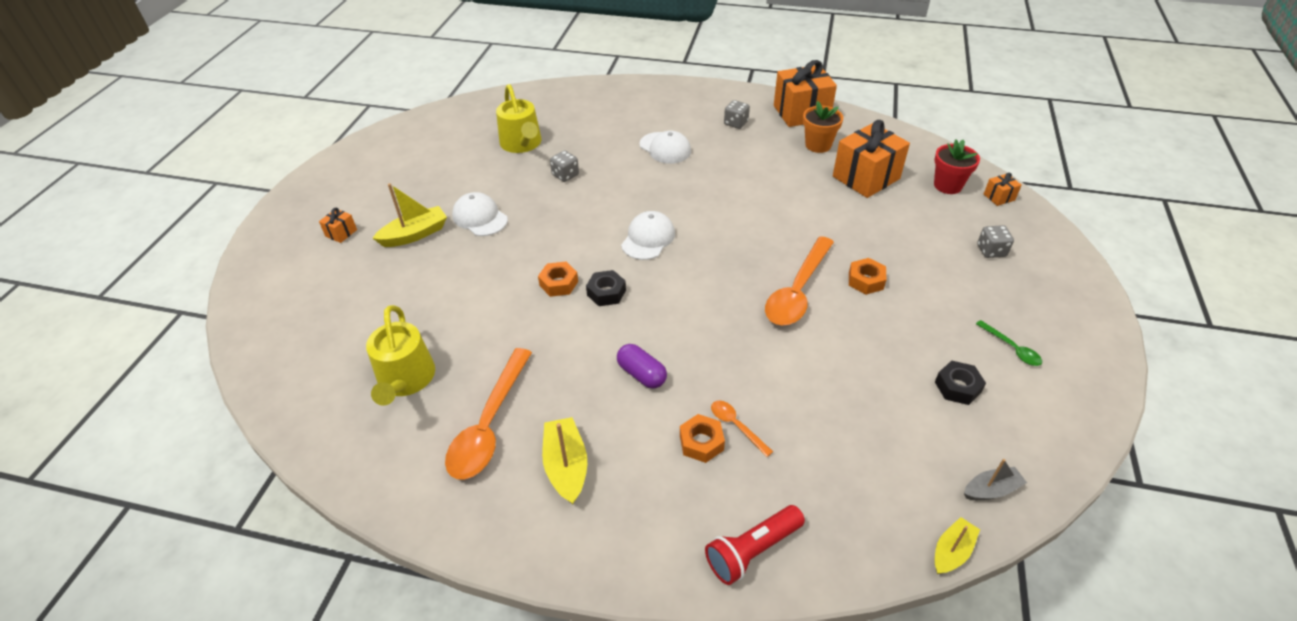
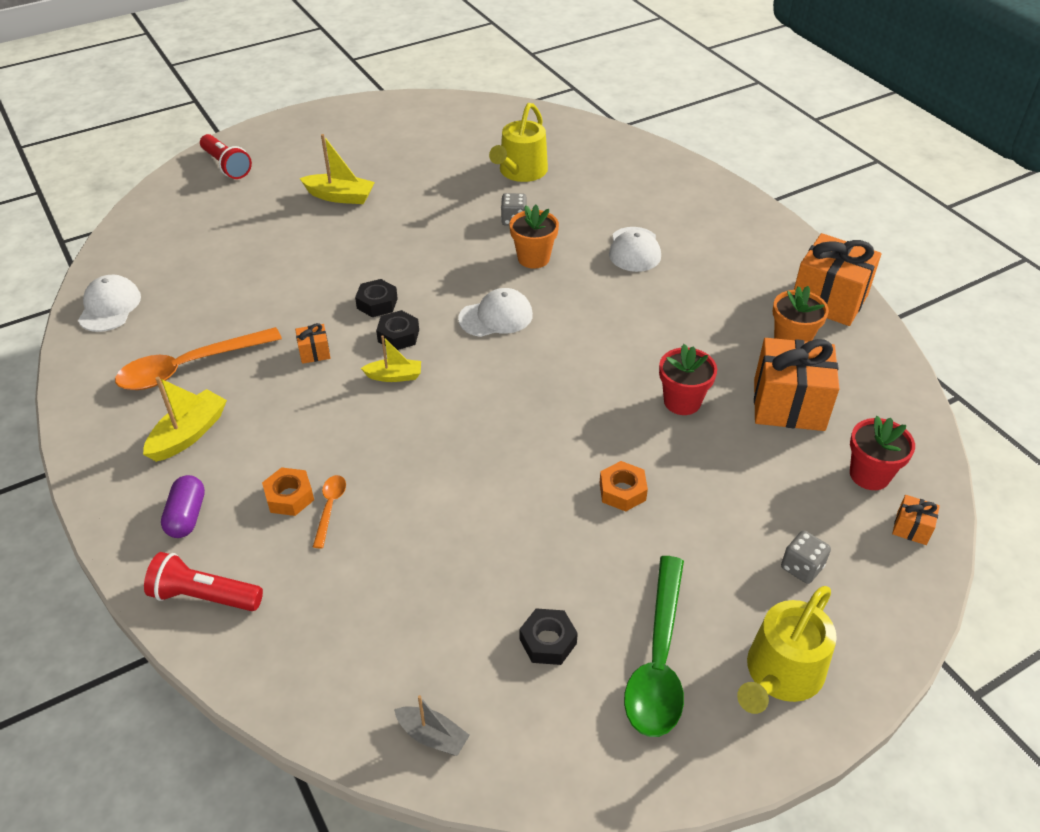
camera: 45 degrees right, 0 degrees up
(277, 270) = (226, 166): none -> red flashlight
(341, 233) = (298, 164): orange gift -> orange gift (314, 352)
(405, 380) = (189, 297): yellow watering can -> yellow watering can (780, 674)
(480, 217) = (400, 213): white cap -> white cap (109, 307)
(559, 283) = (377, 303): orange nut -> black nut
(615, 190) = (533, 258): none -> orange flower pot
(641, 374) = (327, 415): purple capsule -> purple capsule (186, 516)
(736, 123) = (741, 268): grey dice -> none
(797, 291) = (546, 451): orange spoon -> none
(818, 212) = (682, 401): none -> red flower pot
(952, 551) = (326, 740): yellow boat -> yellow boat (394, 376)
(1011, 348) = (658, 660): green spoon -> green spoon, size x2.13

